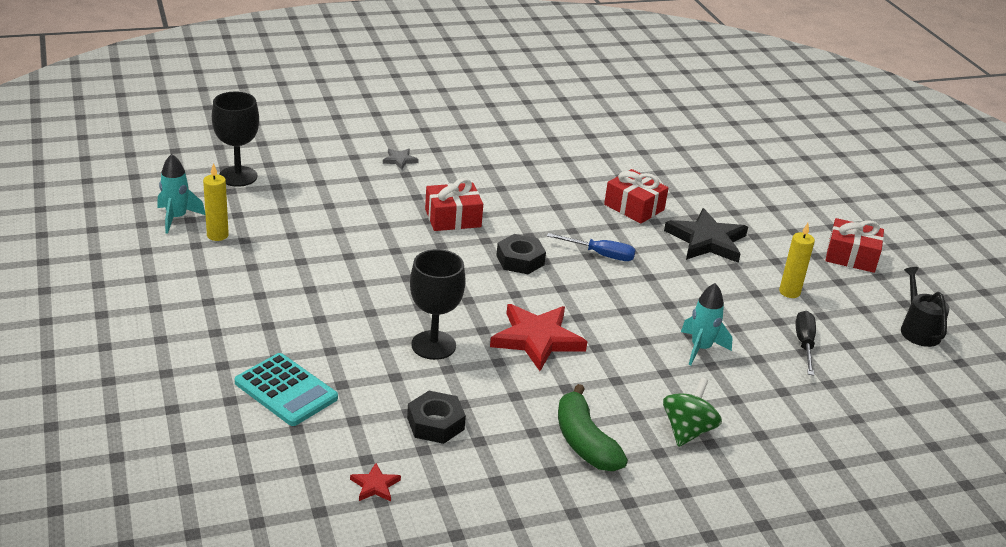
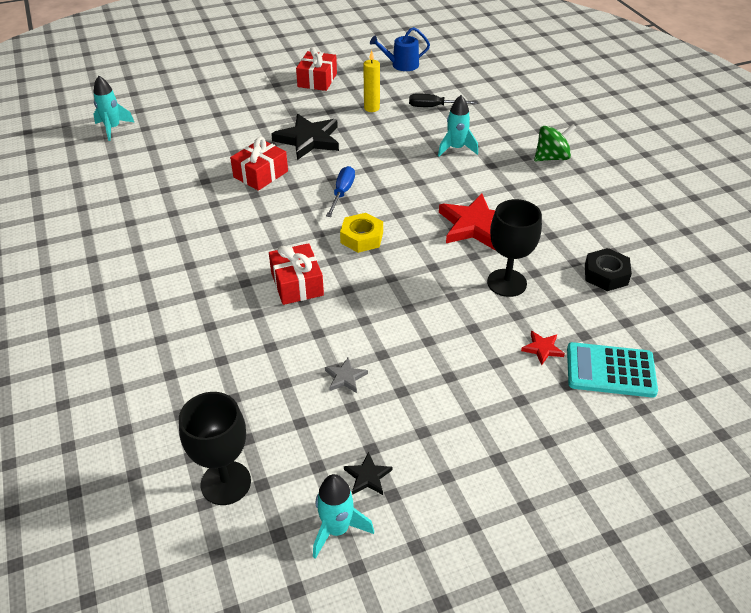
camera: 90 degrees left, 10 degrees up
(217, 235) = (367, 476): yellow candle -> black star
(286, 390) = (610, 371): turquoise calculator -> turquoise calculator turned 120 degrees counterclockwise
(375, 485) = (692, 301): red star -> red star (542, 349)
(400, 160) = (179, 333): grey star -> grey star (345, 377)
(520, 260) = (361, 238): black nut -> yellow nut
(584, 442) = (587, 201): green banana -> none
(687, 431) = (551, 158): green spinning top -> green spinning top turned 135 degrees clockwise
(712, 128) = (113, 128): none -> turquoise rocket
(918, 330) = (401, 65): black watering can -> blue watering can

